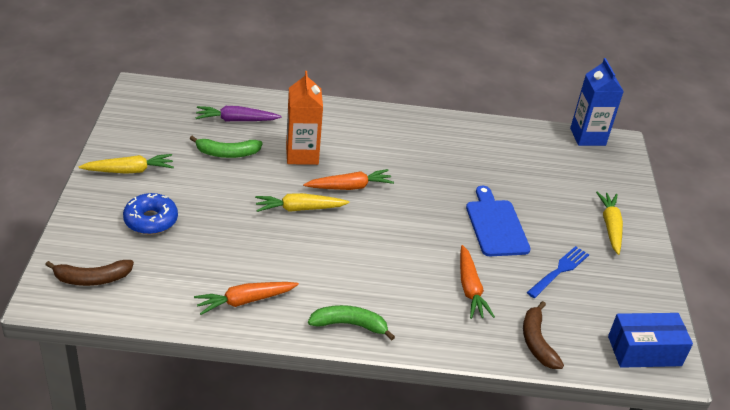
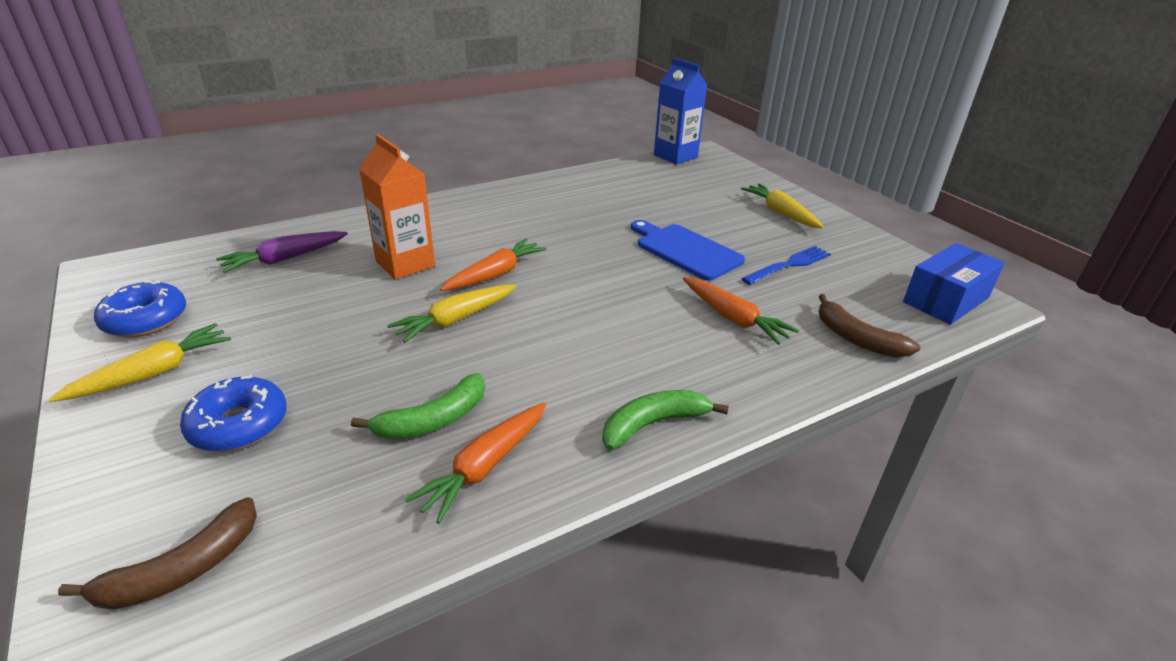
camera: 30 degrees left, 5 degrees down
(142, 134) = (145, 320): none -> blue donut
(227, 153) = (301, 297): green banana -> green banana (433, 420)
(559, 271) = (789, 265): blue fork -> blue fork turned 45 degrees clockwise

